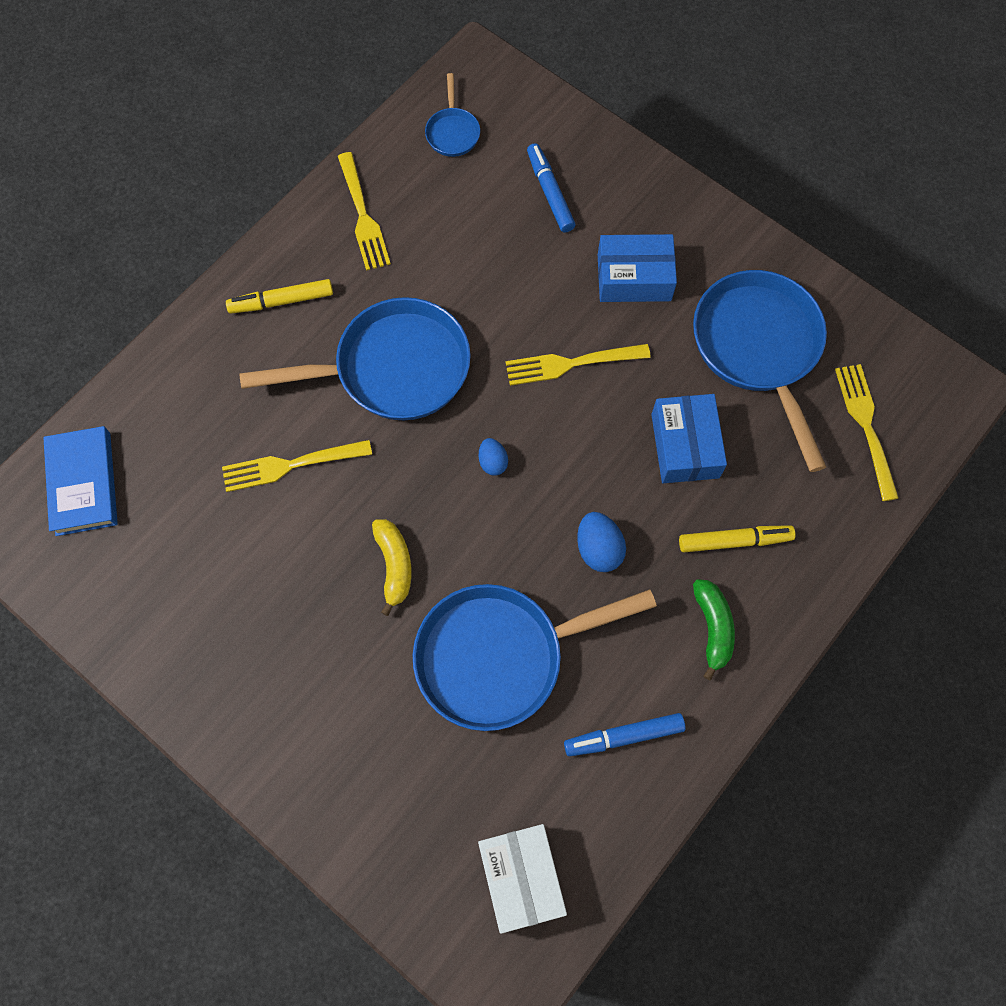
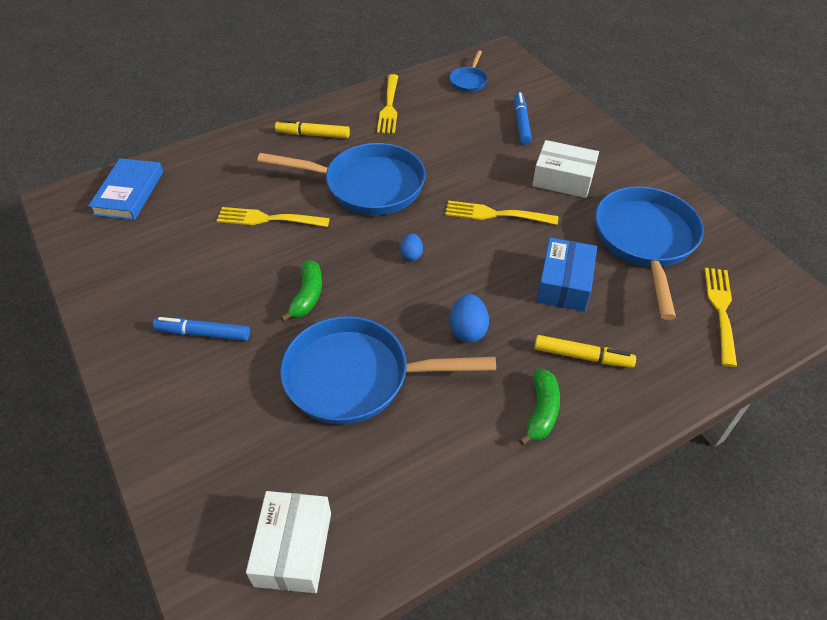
camera: 20 degrees right, 20 degrees down
(394, 566) = (307, 296): yellow banana -> green banana
(623, 736) = (432, 467): blue marker -> blue marker (203, 333)
(634, 277) = (563, 179): blue box -> white box

